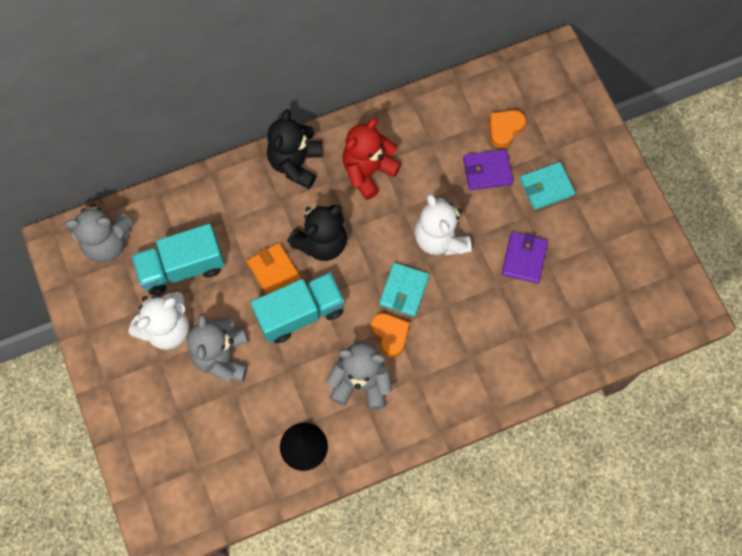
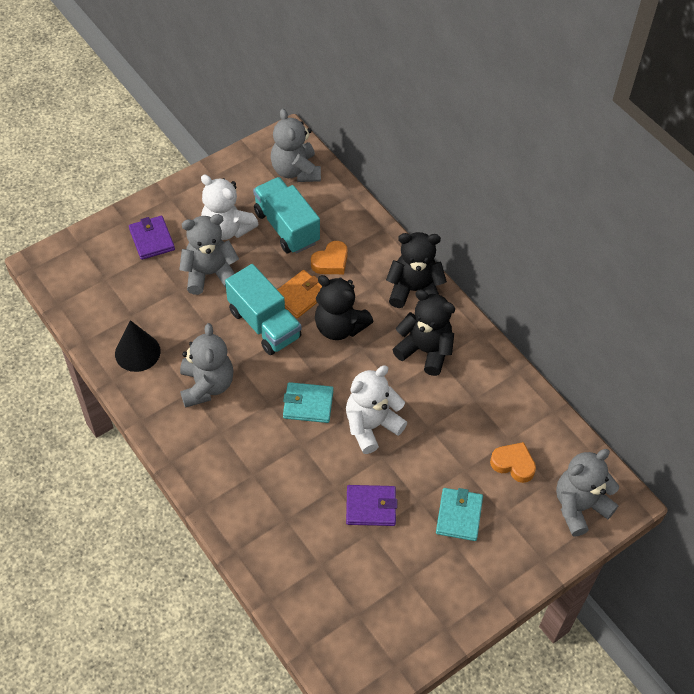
camera: 75 degrees right, 15 degrees down
(368, 171) = (425, 350): red teddy bear -> black teddy bear
(390, 334) = (260, 401): orange heart -> orange heart (331, 262)
(487, 171) = (459, 456): purple wallet -> purple wallet (152, 239)
(546, 187) = (459, 516): turquoise wallet -> turquoise wallet turned 45 degrees clockwise
(556, 89) = (579, 506): none -> grey teddy bear

